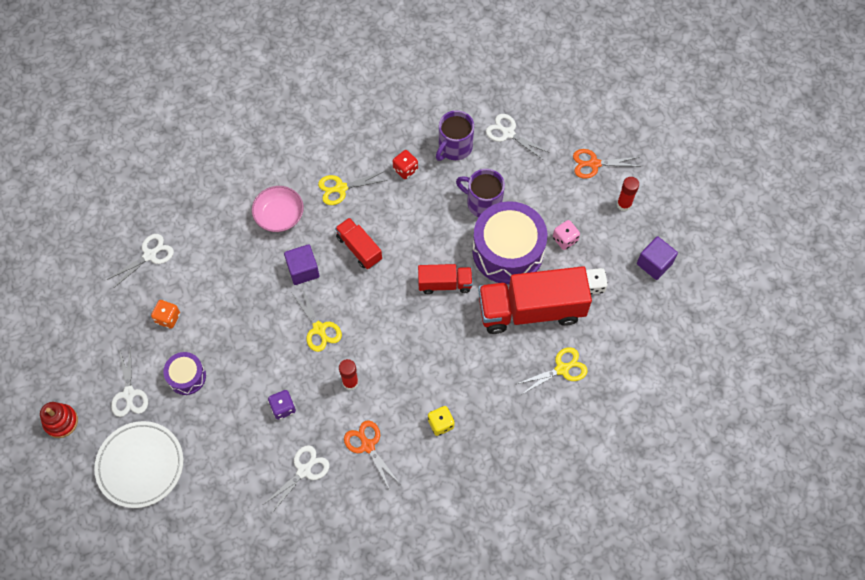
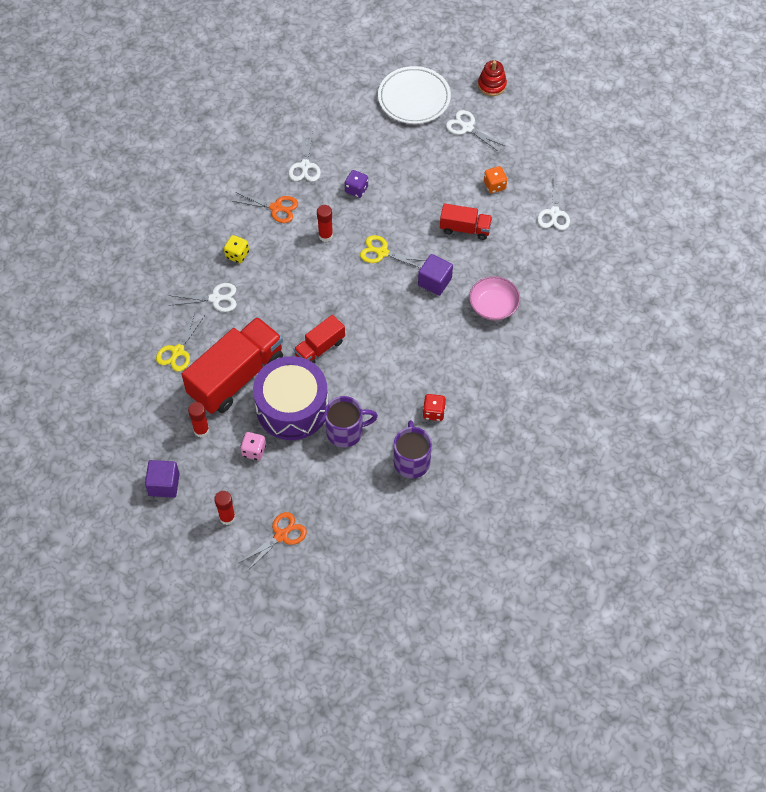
camera: 140 degrees right, 5 degrees down
(187, 377) = (441, 162): purple drum -> none
(340, 188) = (469, 359): yellow scissors -> none
(359, 248) = (409, 326): red truck -> red truck (465, 229)
(508, 133) = (378, 508): white scissors -> white scissors (215, 298)
(593, 285) = (201, 430): white dice -> red glue stick

